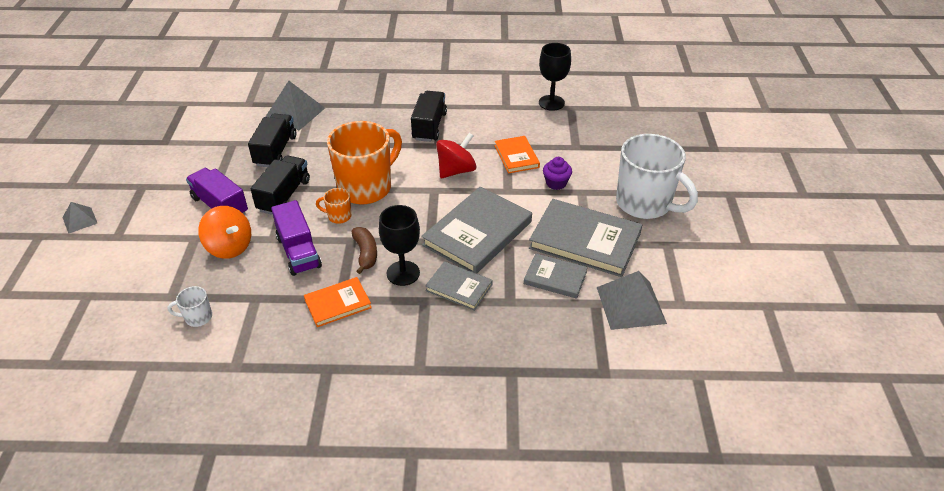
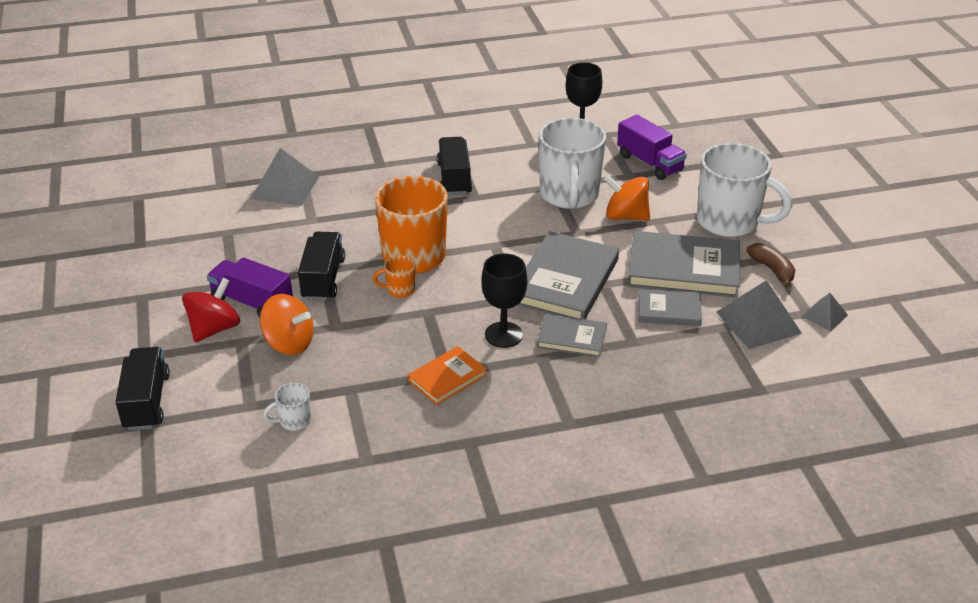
camera: 15 degrees left, 5 degrees down
(79, 220) = (85, 346): grey pyramid -> grey pyramid (824, 315)
(275, 151) = (285, 232): black truck -> black truck (146, 402)
(299, 252) = (373, 334): purple truck -> purple truck (649, 163)
(365, 253) = (451, 322): brown banana -> brown banana (772, 269)
(456, 170) = (509, 221): red spinning top -> red spinning top (214, 329)
(516, 156) = (569, 195): orange book -> white mug
(556, 183) = (626, 216): purple cupcake -> orange spinning top

